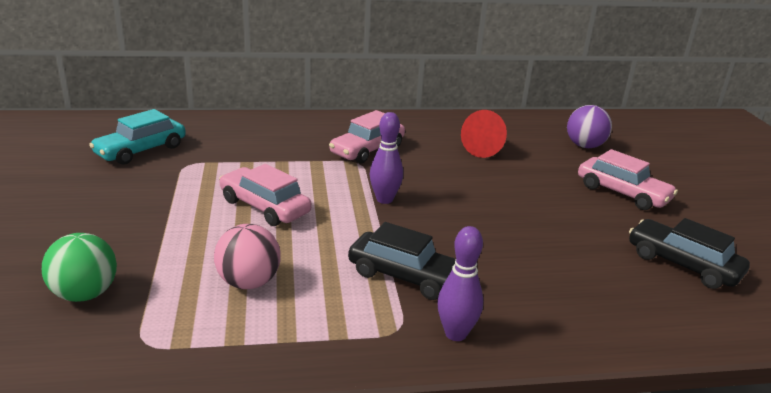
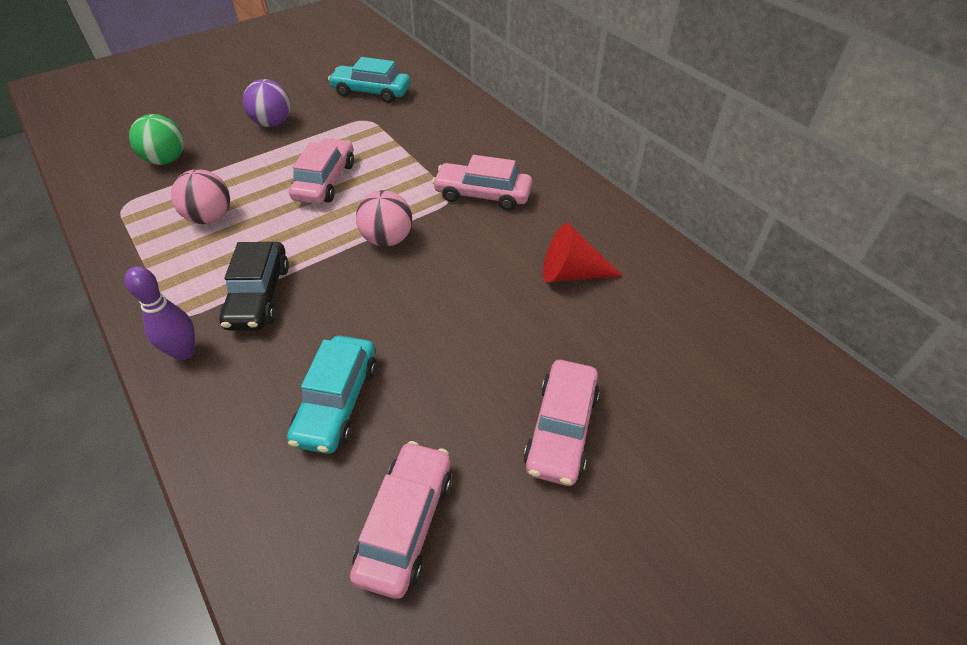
camera: 65 degrees right, 20 degrees up
(384, 199) = (387, 239): purple bowling pin -> pink ball
(561, 265) = (337, 402): none -> turquoise car
(584, 146) = (678, 362): purple ball -> purple ball (272, 123)
(682, 264) = (405, 524): black car -> pink car

